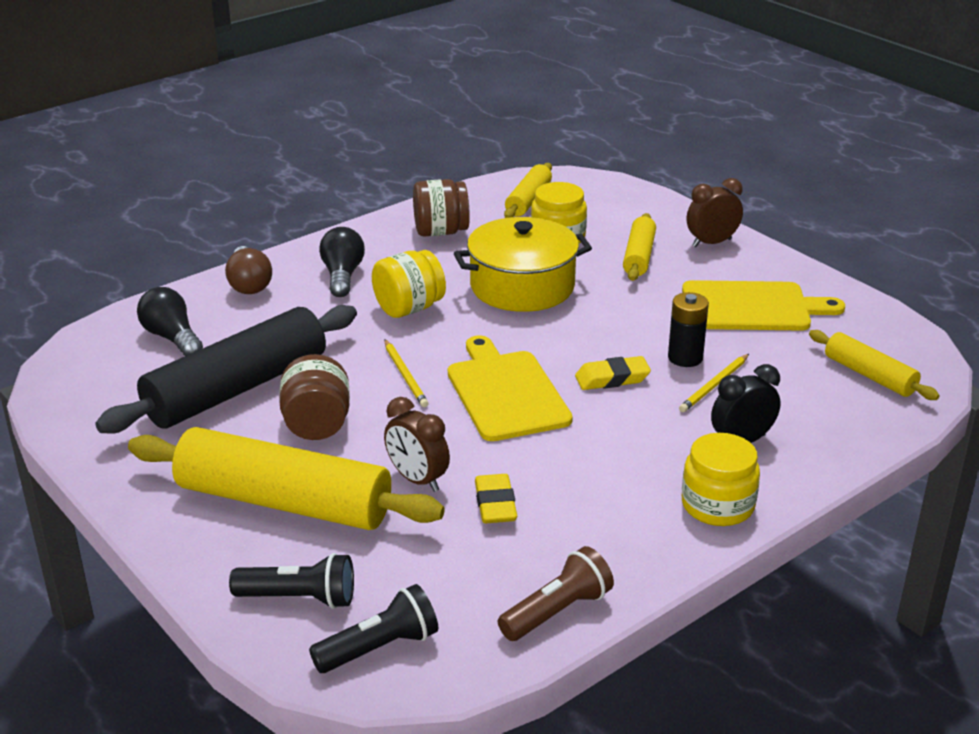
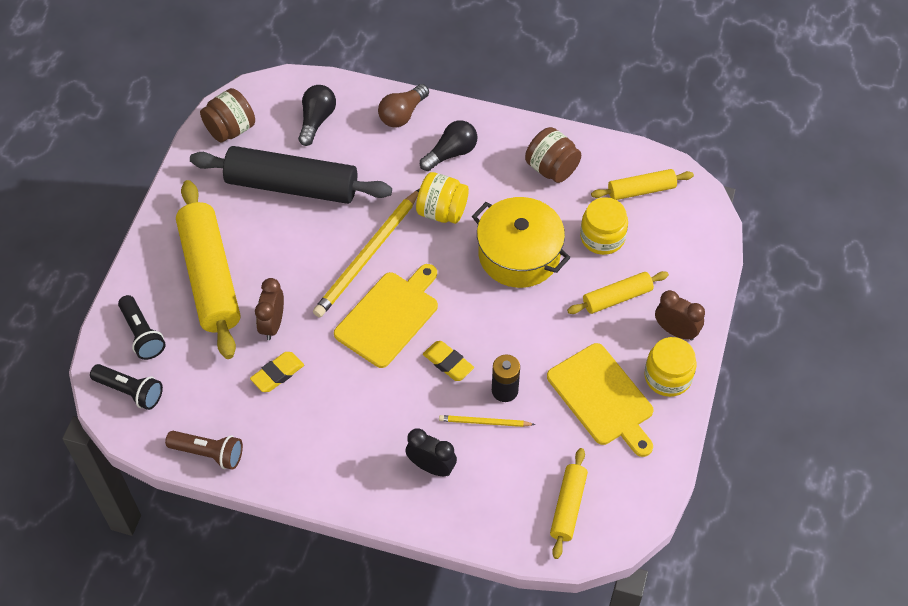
camera: 55 degrees right, 25 degrees up
(317, 425) = (287, 246): brown jar -> brown jar (230, 129)
(405, 375) = (367, 256): yellow pencil -> yellow pencil, size x2.01
(717, 505) = (356, 484): yellow jar -> yellow jar (668, 377)

